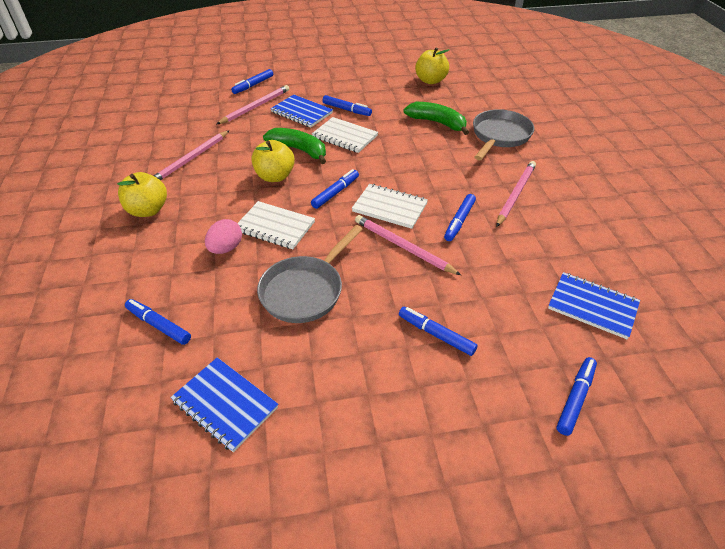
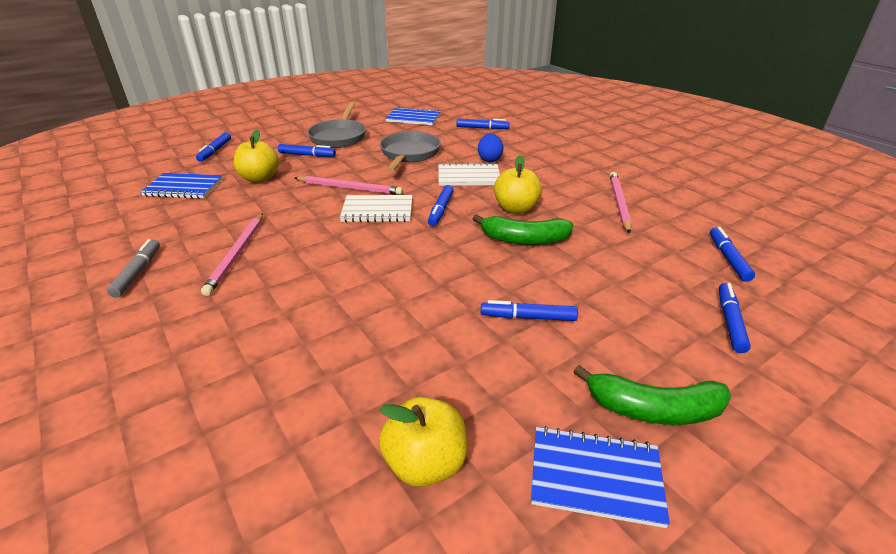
camera: 155 degrees right, 10 degrees down
(148, 210) = (582, 164): yellow apple -> yellow apple (260, 178)
(226, 248) = (489, 159): pink egg -> blue egg
(255, 107) = (660, 282): pink pencil -> none
(301, 112) = (586, 291): blue notebook -> blue notebook (595, 477)
(345, 136) = (487, 271): white notebook -> none
(437, 123) = (365, 335): green banana -> green banana (653, 409)
(459, 221) = (302, 216): blue marker -> blue marker (728, 258)
(499, 136) = (252, 338): grey pan -> grey pan (339, 137)
(590, 198) = (137, 272): none -> grey marker

